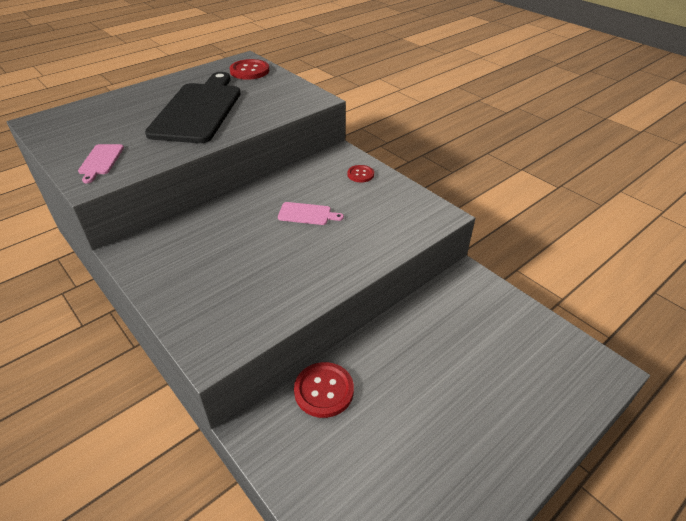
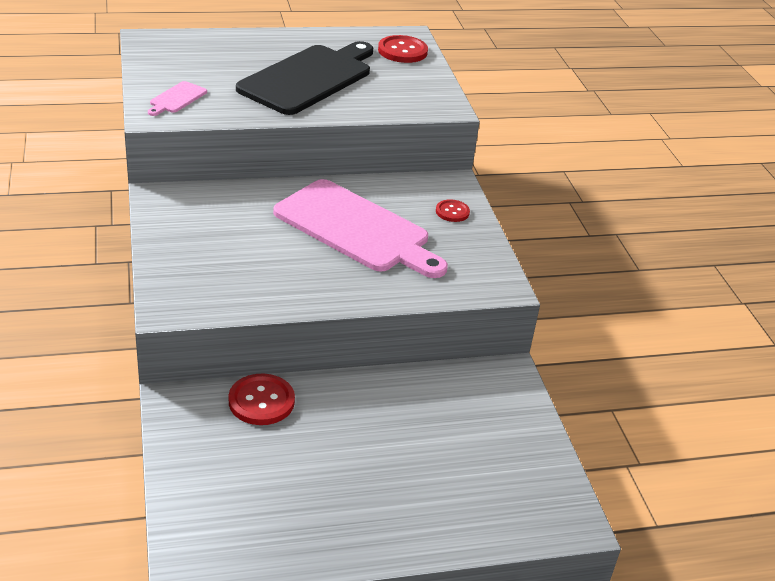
camera: 25 degrees right, 5 degrees down
(307, 214) = (356, 229): pink cutting board -> pink cutting board, size x2.45

